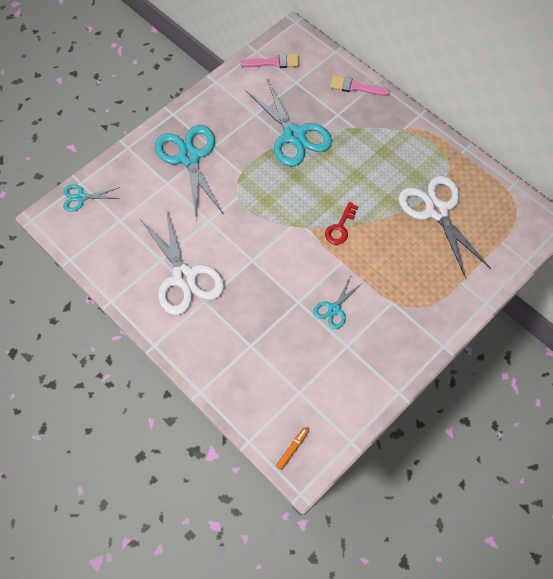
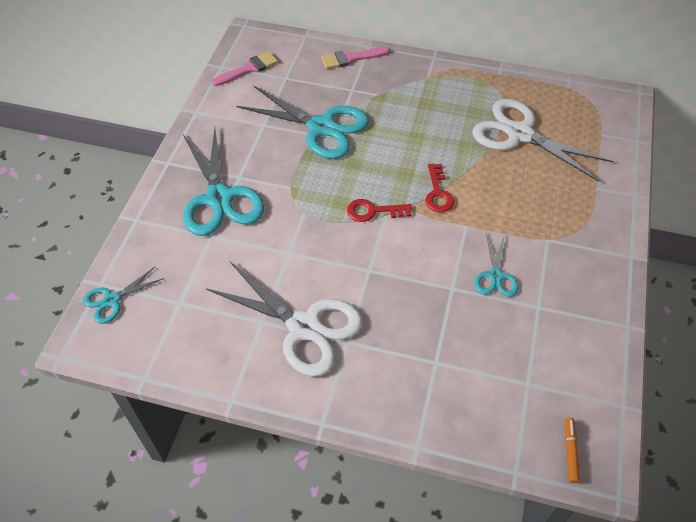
camera: 30 degrees left, 10 degrees down
(189, 157) = (219, 198): turquoise scissors -> turquoise scissors turned 150 degrees counterclockwise
(285, 219) = (373, 211): none -> red key

